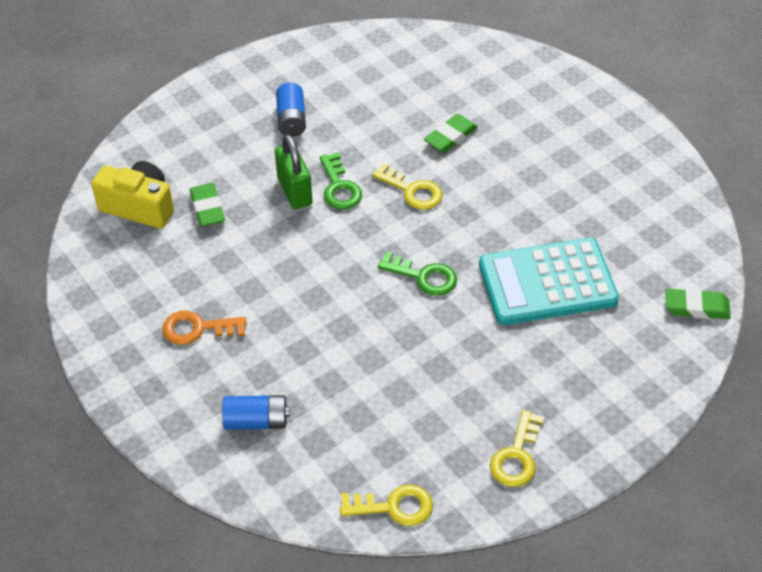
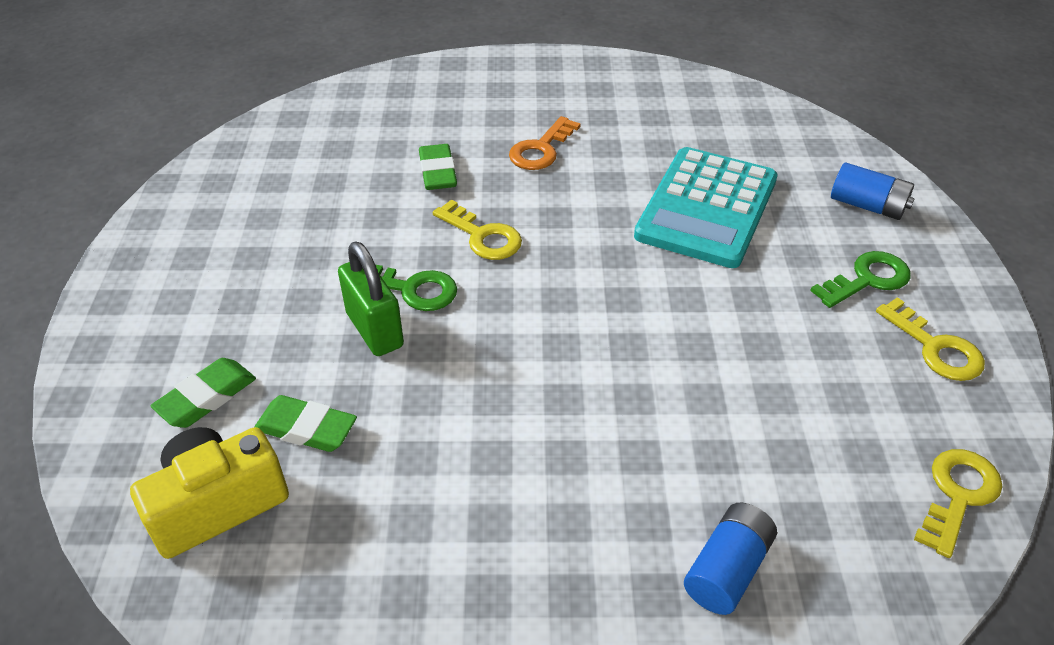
camera: 55 degrees left, 5 degrees down
(198, 328) = (508, 553): orange key -> orange key (541, 149)
(291, 119) = (259, 274): blue battery -> blue battery (867, 206)
(295, 191) = (375, 330): green padlock -> green padlock turned 45 degrees clockwise
(412, 191) = (482, 236): yellow key -> yellow key turned 60 degrees clockwise
(423, 277) = (617, 290): green key -> green key (867, 279)
(696, 307) = (817, 137): green eraser -> green eraser (206, 397)

